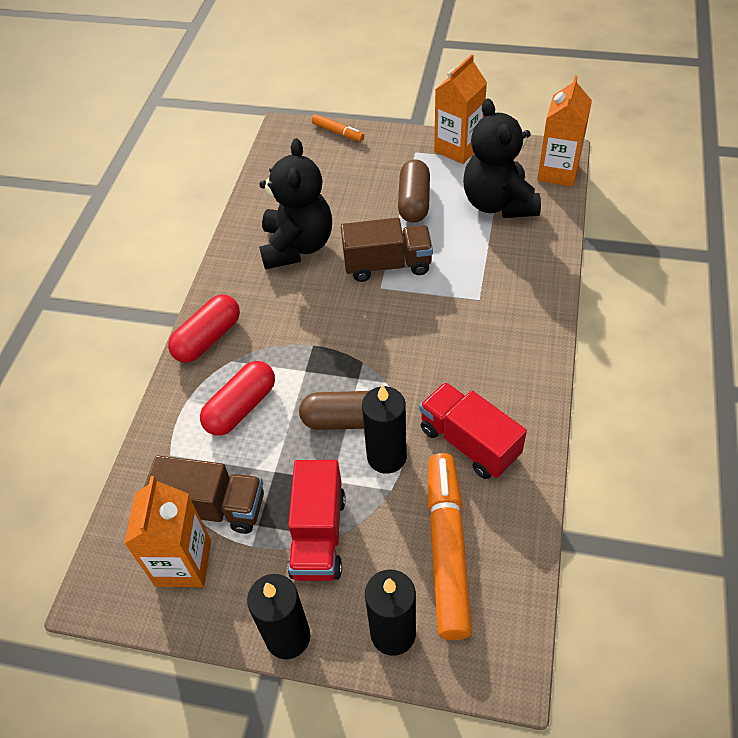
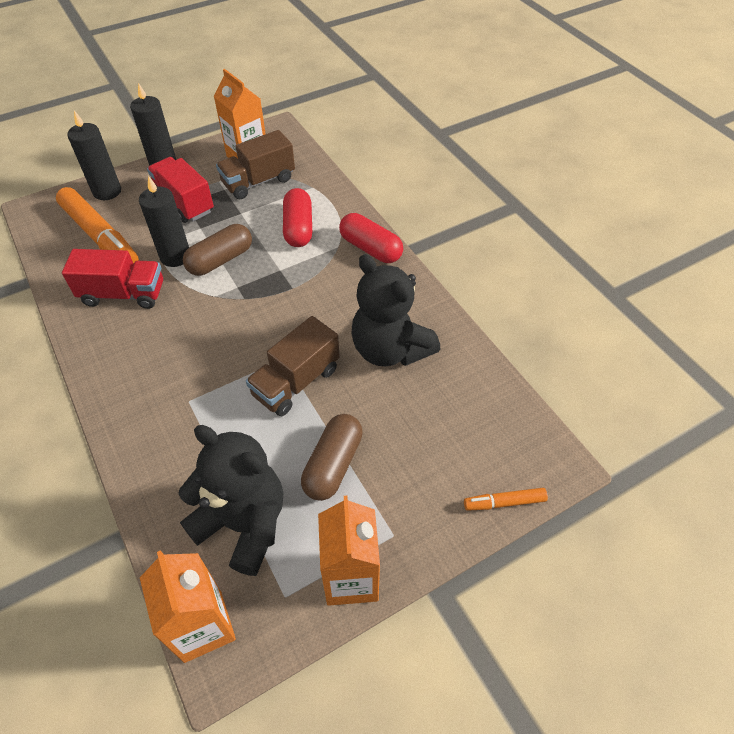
camera: 135 degrees right, 0 degrees up
(208, 338) = (370, 248): red capsule -> red capsule turned 45 degrees counterclockwise
(414, 202) = (333, 464): brown capsule -> brown capsule turned 60 degrees clockwise

